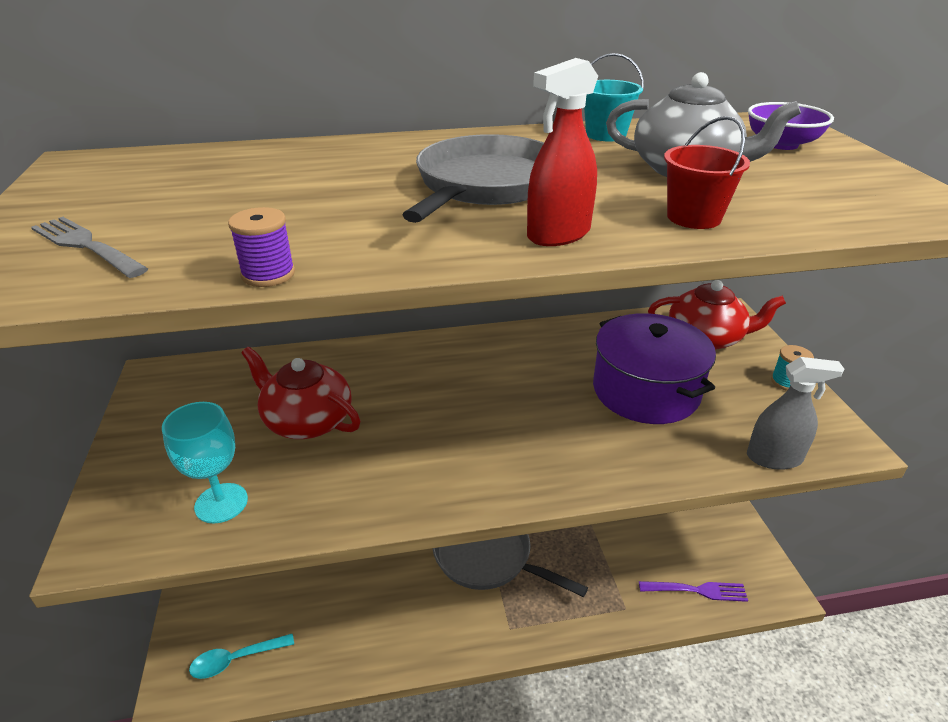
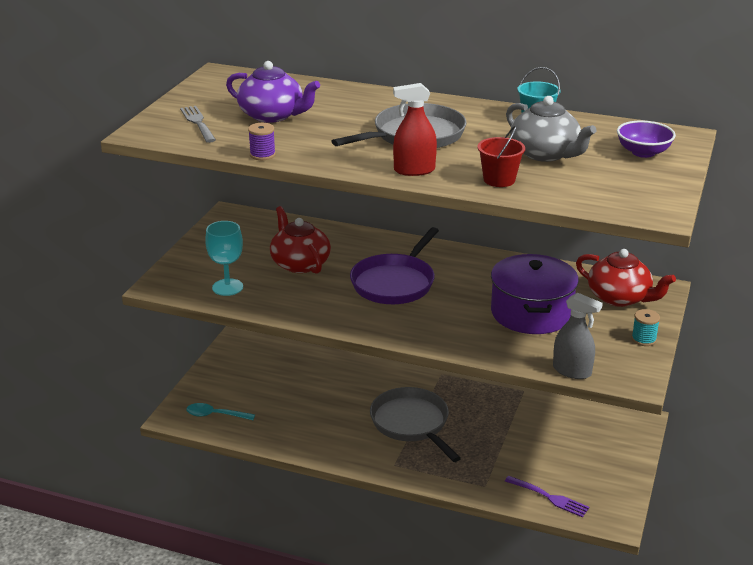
camera: 30 degrees right, 5 degrees down
(225, 204) = (272, 115): none -> purple teapot
(455, 406) = (395, 283): none -> purple pan

